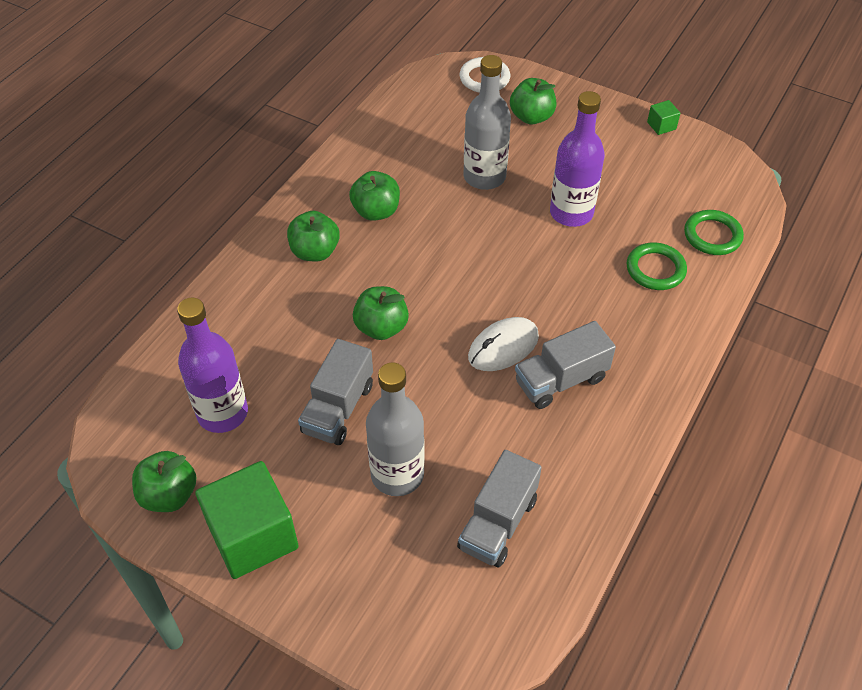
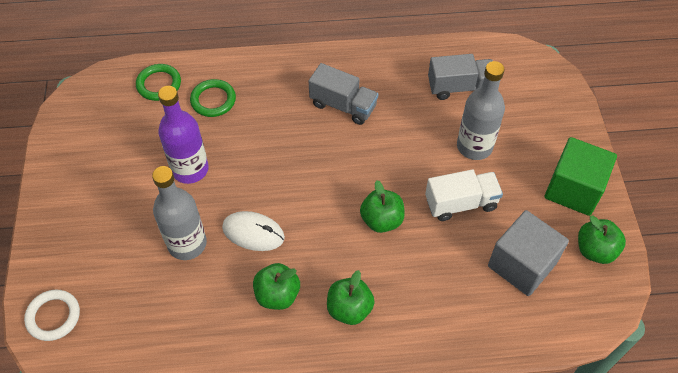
camera: 125 degrees left, 5 degrees up
(222, 413) = (522, 264): purple bottle -> grey cube
(338, 408) = (461, 203): grey truck -> white truck
(503, 347) = (342, 146): white mouse -> white mouse (253, 233)
(531, 117) = (90, 251): green apple -> none
(661, 126) = (50, 159): green cube -> none

